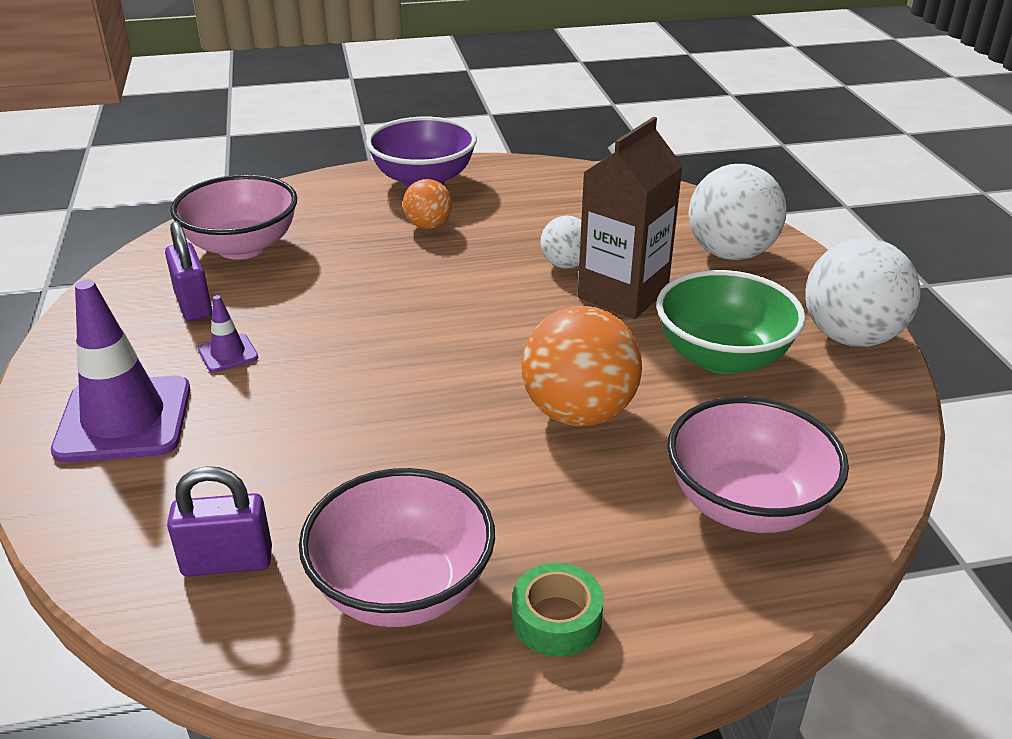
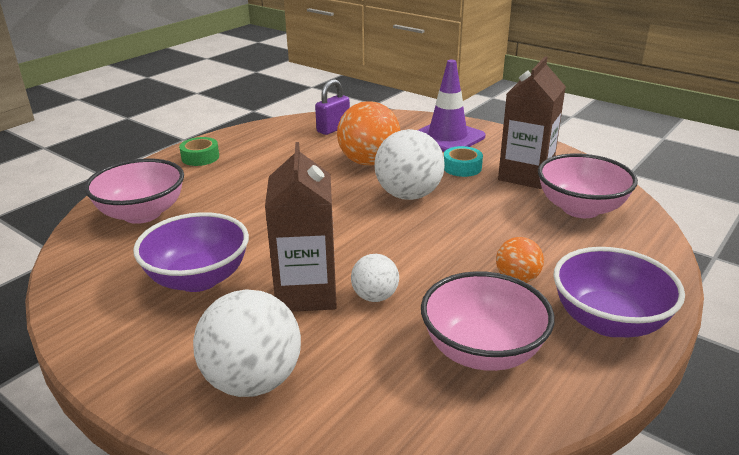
camera: 140 degrees right, 5 degrees down
(193, 305) = (525, 175): purple padlock -> brown carton
(228, 353) = (462, 167): purple traffic cone -> turquoise tape
(402, 588) = (265, 144): pink bowl -> pink bowl (482, 351)
(578, 413) = (259, 215): orange ball -> orange ball (369, 162)
(722, 357) = (198, 279): green bowl -> purple bowl
(850, 337) = (105, 338): white ball -> white ball (408, 195)

